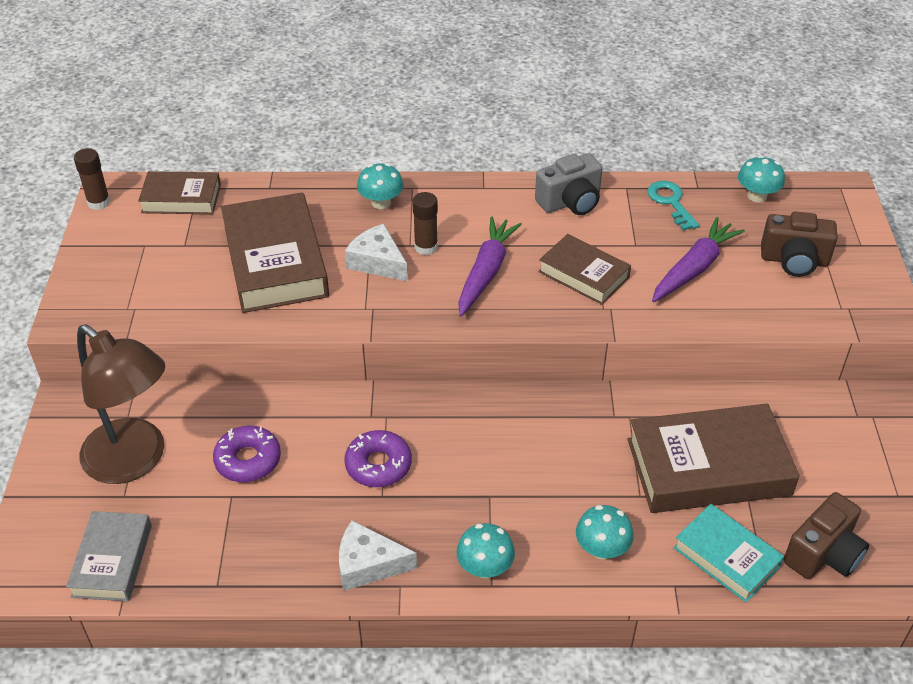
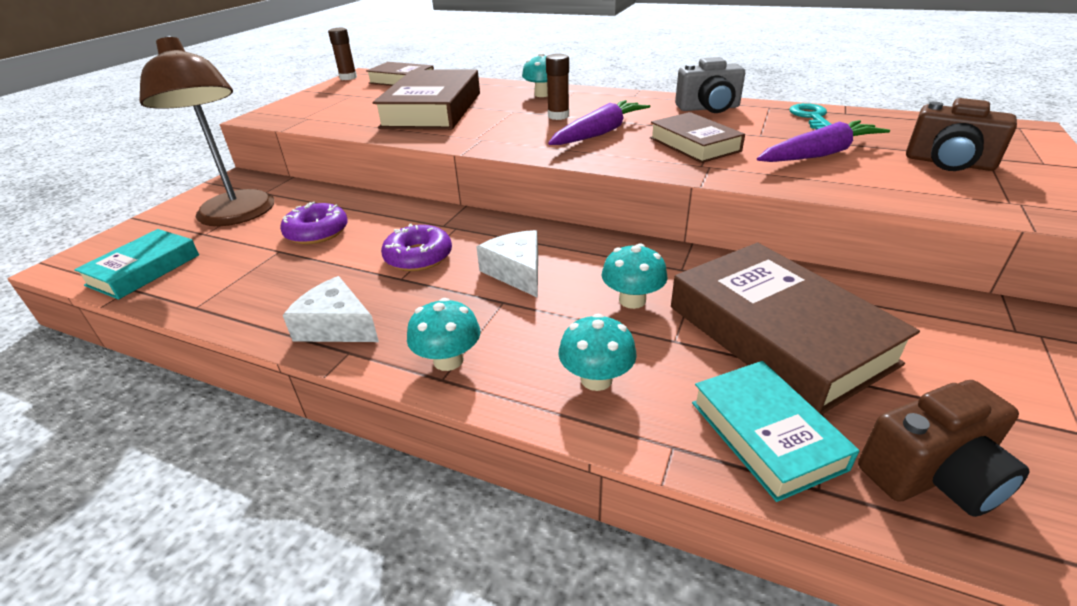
camera: 25 degrees right, 10 degrees down
(112, 561) = (144, 270): grey book -> turquoise book
(377, 262) = (510, 118): white cheese -> white cheese (517, 272)
(708, 467) = (778, 334): brown book -> brown book turned 45 degrees clockwise
(757, 196) = (912, 122): turquoise mushroom -> turquoise mushroom (632, 300)

